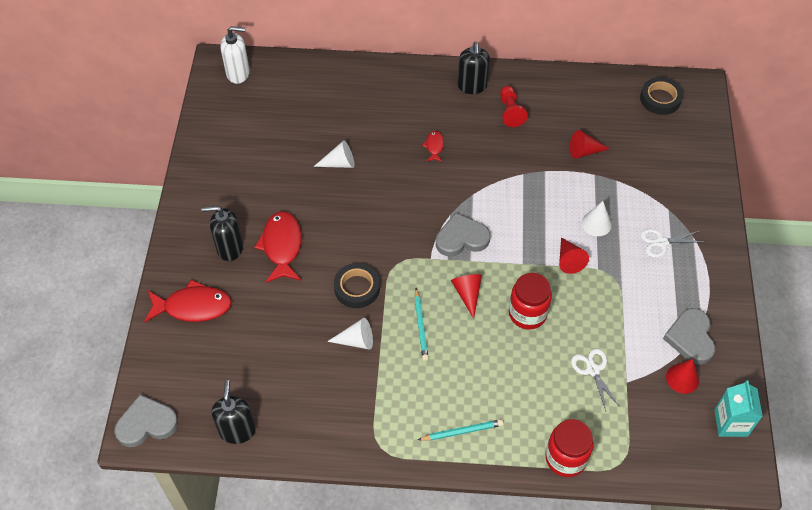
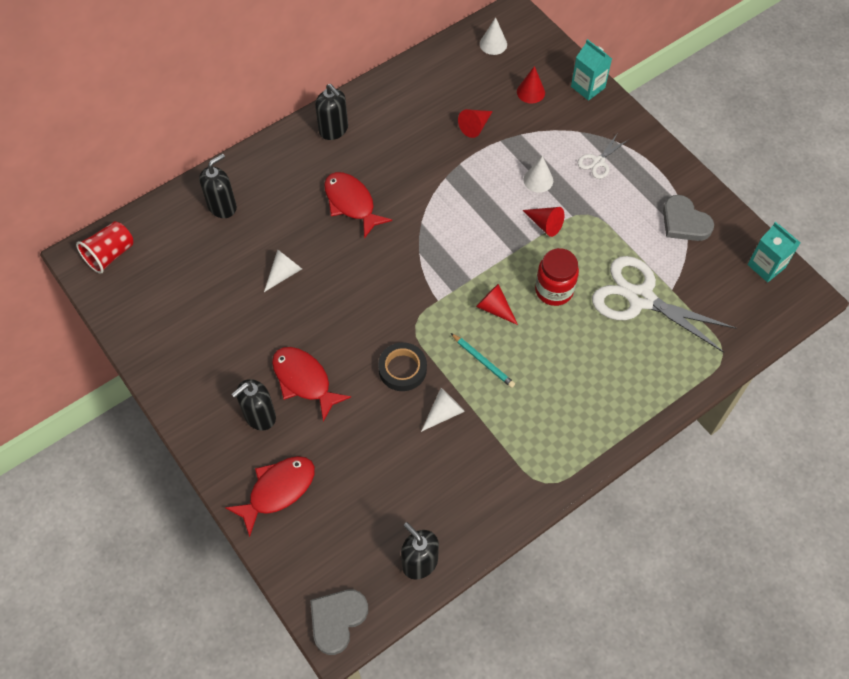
camera: 40 degrees left, 5 degrees up
(238, 73) = (110, 255): white soap dispenser -> red cup
(341, 89) = (222, 206): none -> black soap dispenser
(434, 146) = (351, 203): red fish -> red fish, size x2.01
(461, 238) = (447, 266): grey heart -> none
(462, 431) = (592, 420): turquoise pencil -> none
(510, 112) = (386, 131): red pawn -> none
(565, 458) = (683, 381): red jar -> none
(593, 370) = (640, 298): white scissors -> white scissors, size x2.13
(660, 99) = (493, 44): black tape -> white cone
(682, 378) = (706, 257): red cone -> red cone (530, 92)
(709, 180) = (588, 87): none -> turquoise carton

